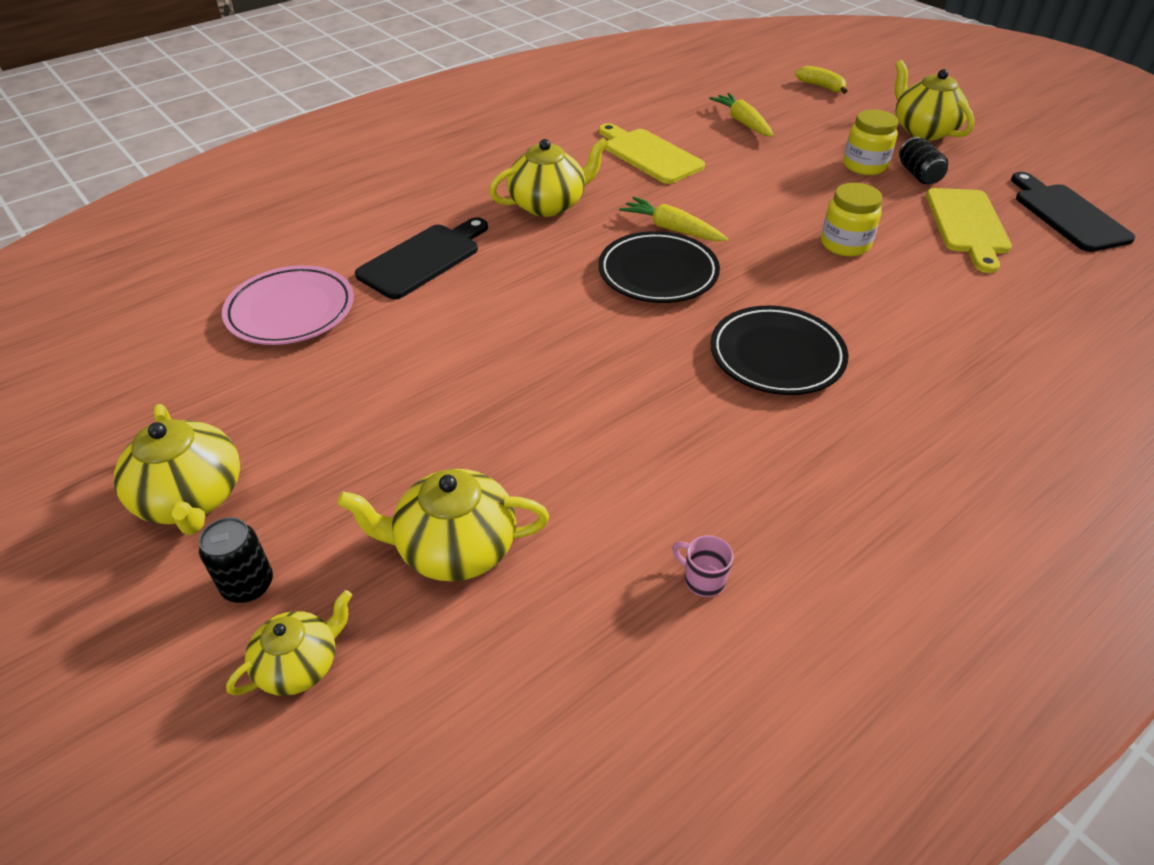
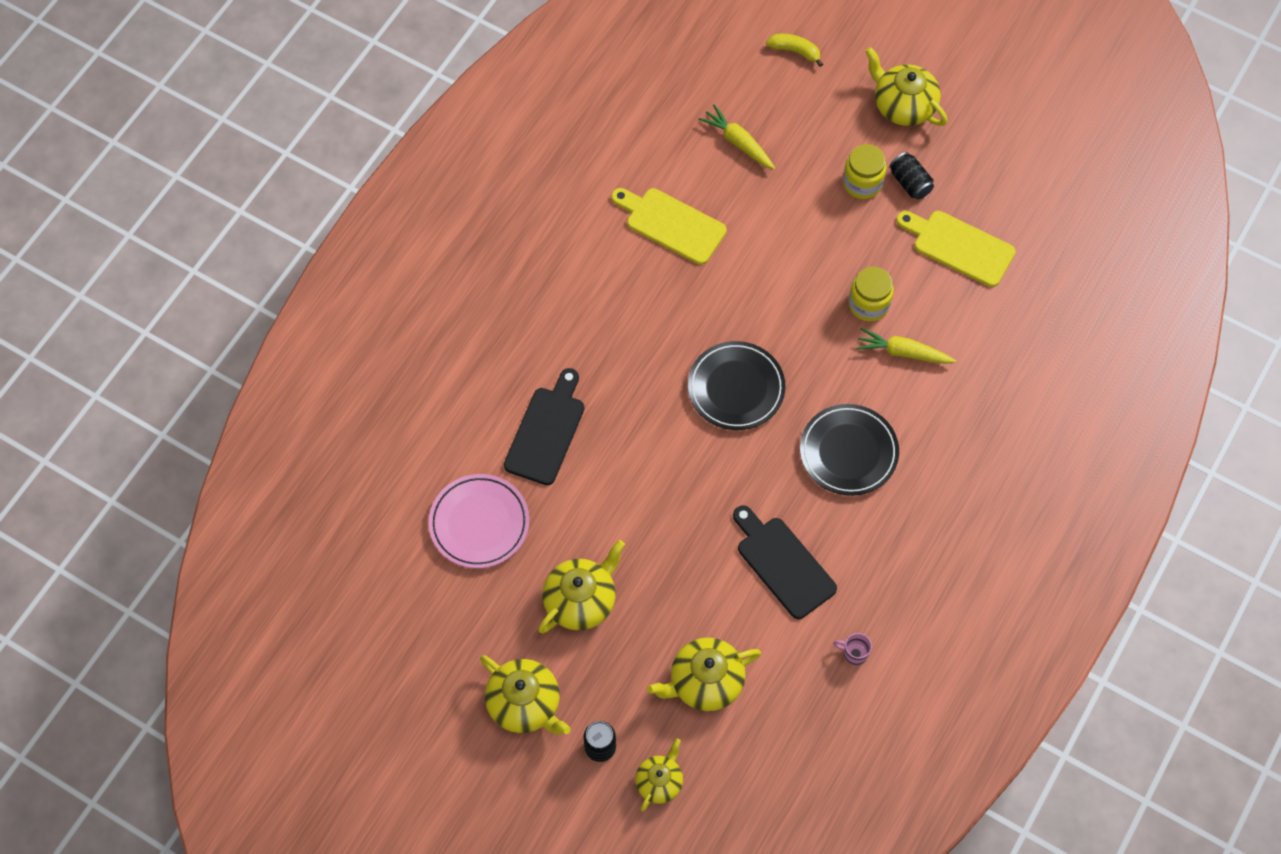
camera: 20 degrees left, 20 degrees up
(548, 204) = (614, 327): yellow teapot -> yellow teapot (581, 600)
(671, 229) = (727, 328): yellow carrot -> yellow carrot (902, 352)
(967, 225) = (959, 246): yellow cutting board -> yellow cutting board turned 135 degrees clockwise
(1067, 215) = (1035, 207): black cutting board -> black cutting board (783, 564)

